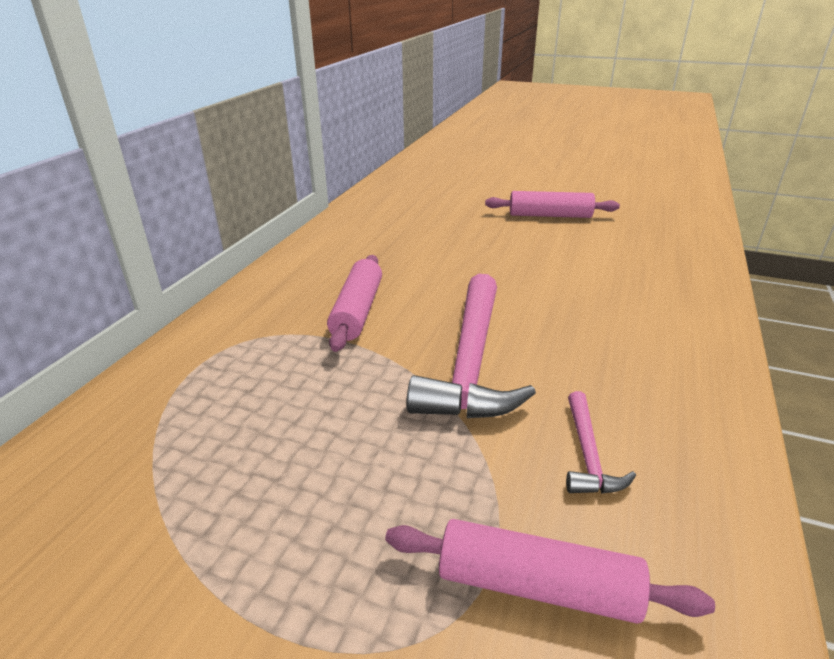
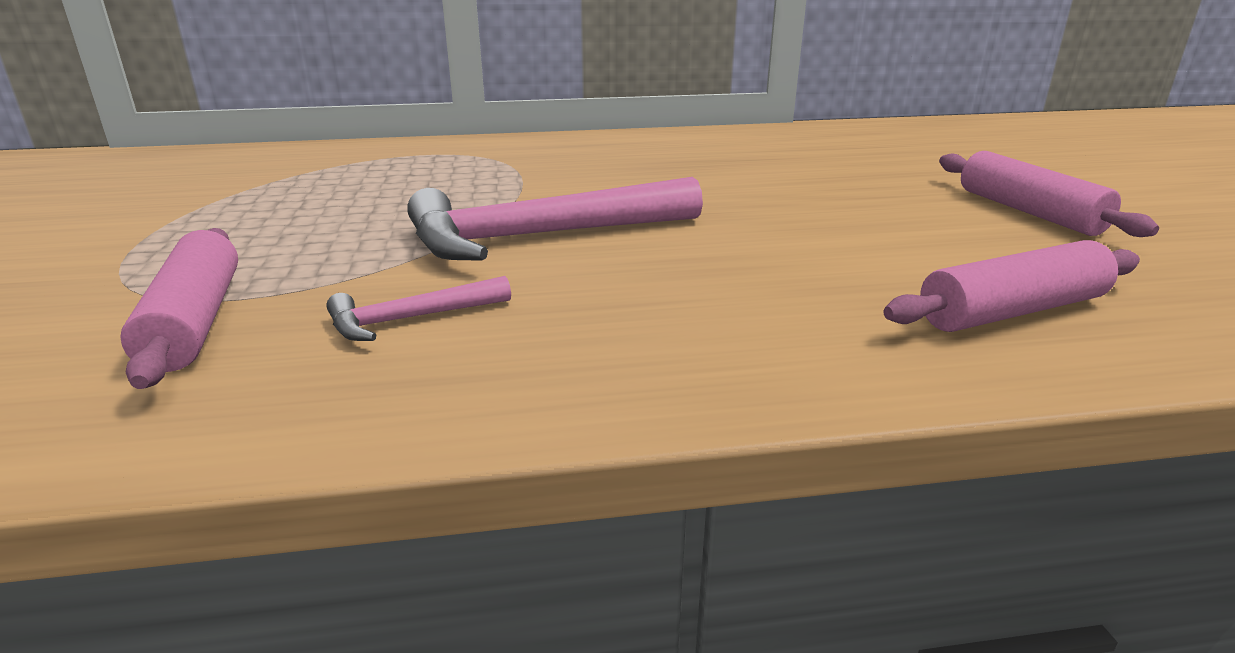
camera: 60 degrees right, 5 degrees down
(357, 311) = (582, 176): pink rolling pin -> pink rolling pin (1012, 311)

